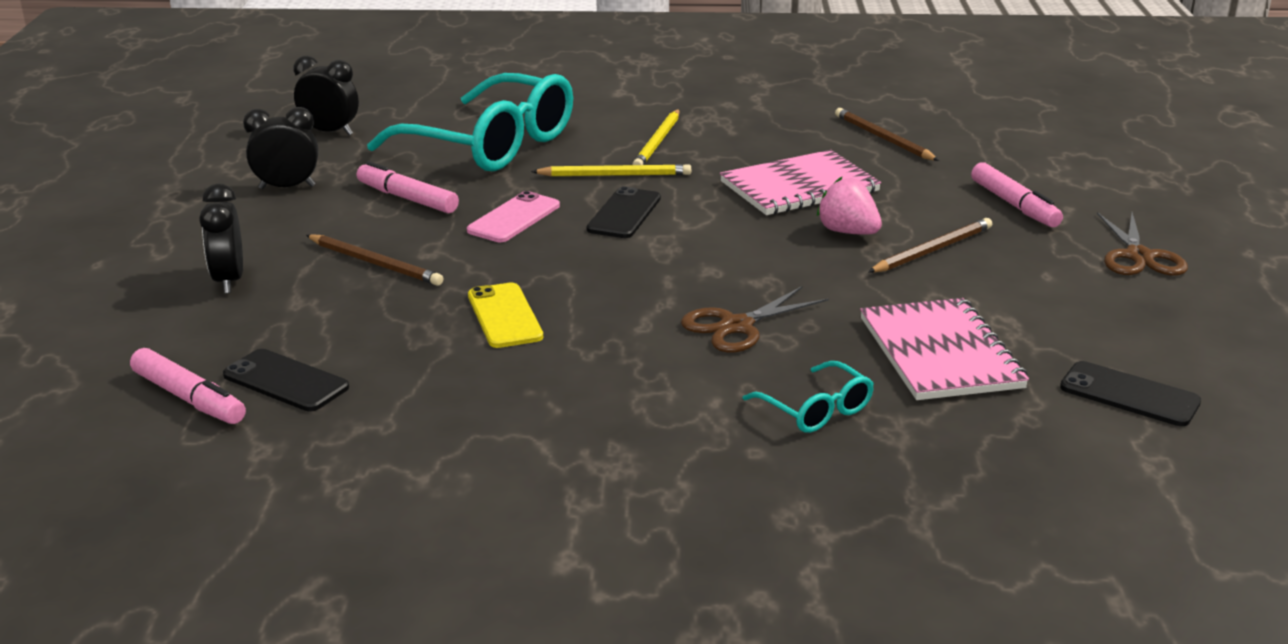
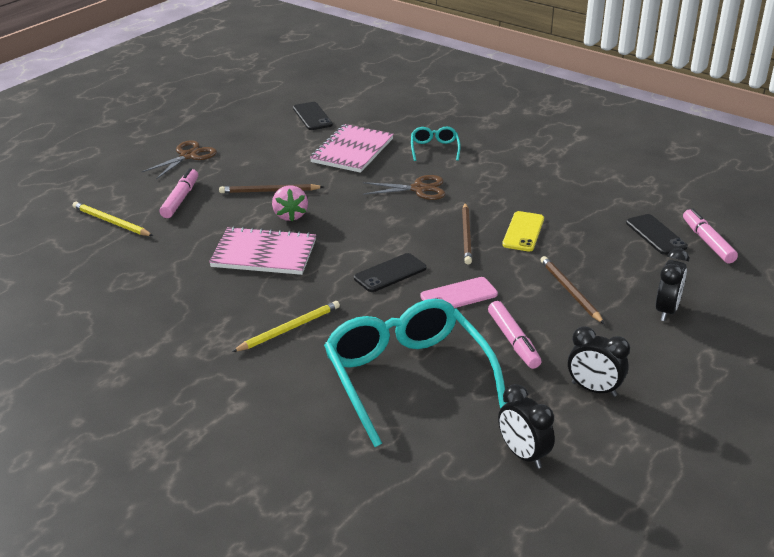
camera: 145 degrees left, 5 degrees up
(615, 175) = (357, 308): yellow pencil -> yellow pencil (111, 222)
(883, 138) = (149, 271): brown pencil -> brown pencil (466, 235)

